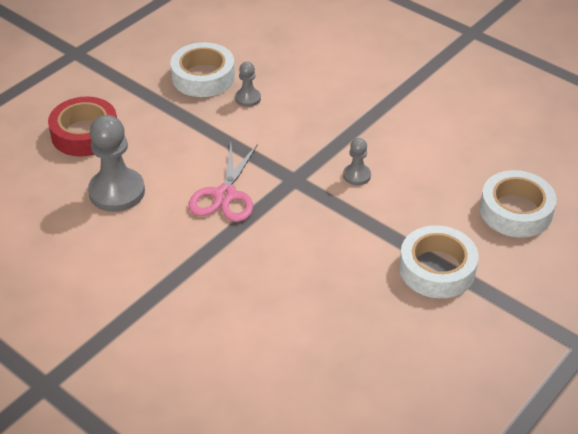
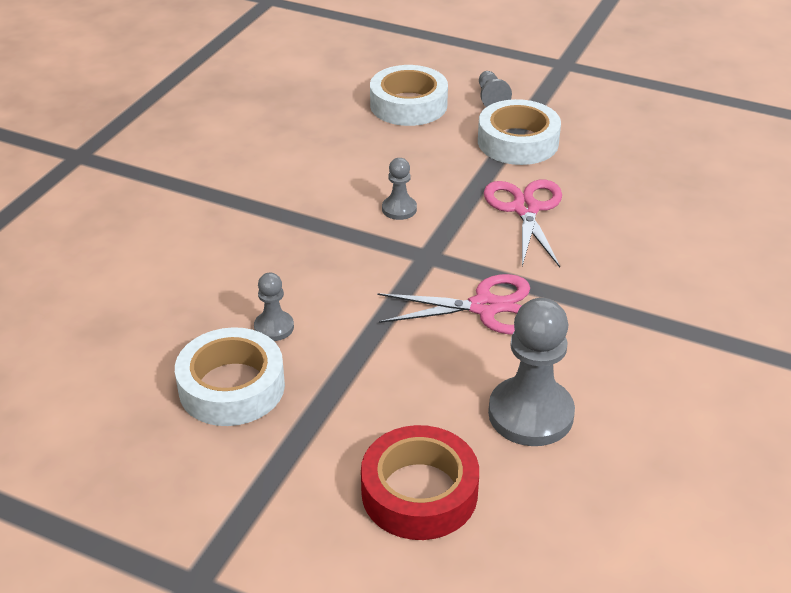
camera: 105 degrees left, 5 degrees down
(333, 247) = (525, 209): none -> pink scissors
(519, 270) = (491, 98): none -> grey pawn

